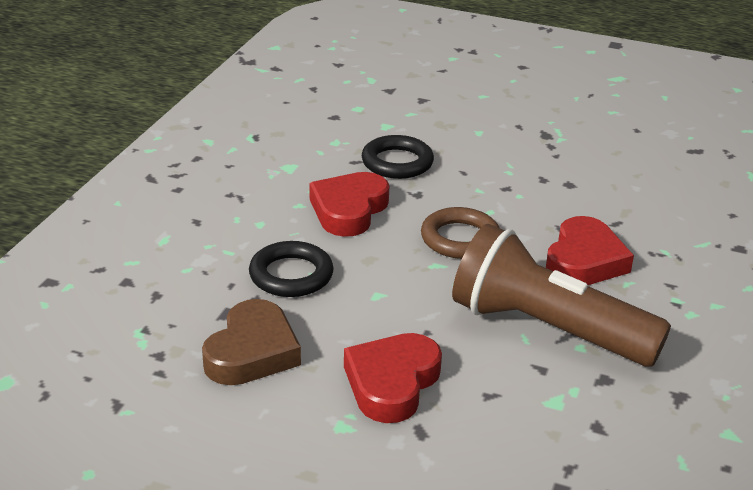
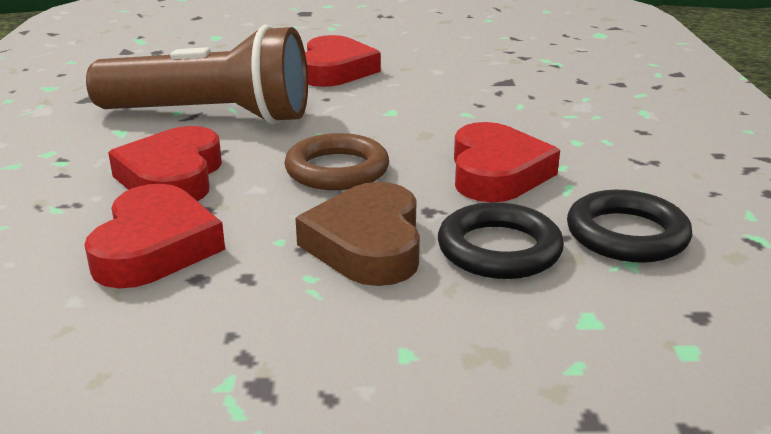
camera: 160 degrees right, 5 degrees down
(252, 352) = (458, 67): brown heart -> brown heart (367, 244)
(291, 275) = (487, 110): black ring -> black ring (626, 235)
(594, 207) = (155, 247): none -> red heart

